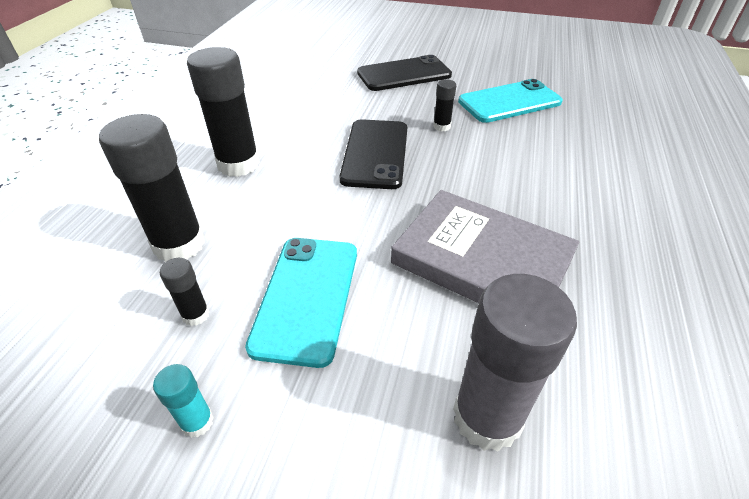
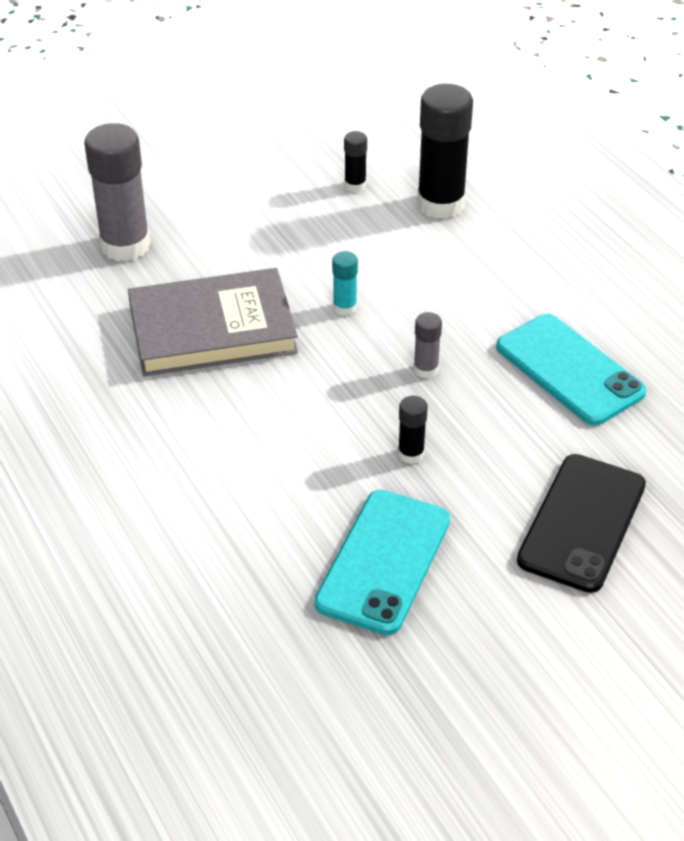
camera: 135 degrees right, 0 degrees up
(197, 422) = (275, 158): turquoise glue stick -> turquoise glue stick (345, 307)
(238, 164) = (522, 277): black glue stick -> none
(306, 297) = (304, 232): turquoise phone -> turquoise phone (569, 370)
(375, 154) = (426, 369): black phone -> grey glue stick

